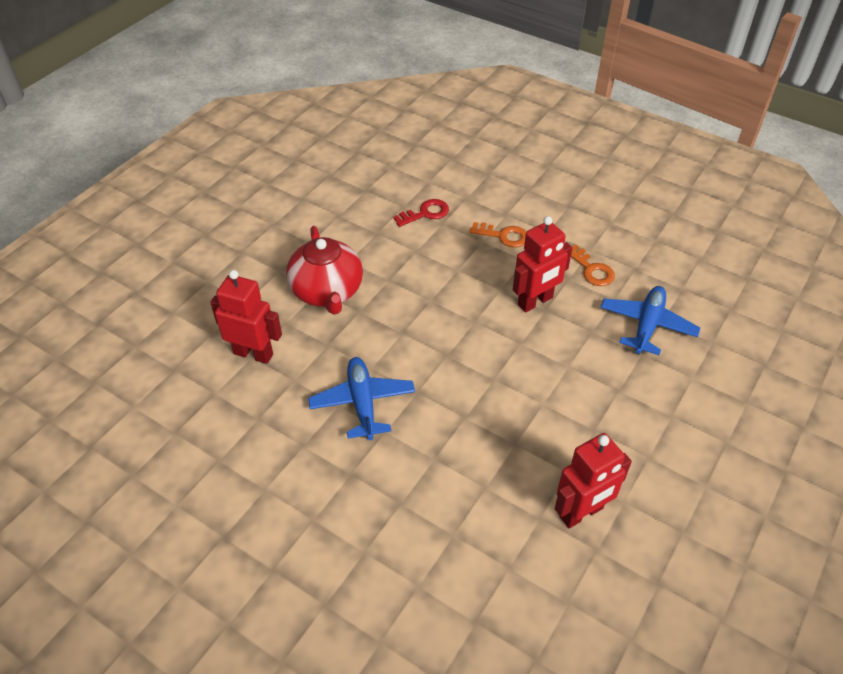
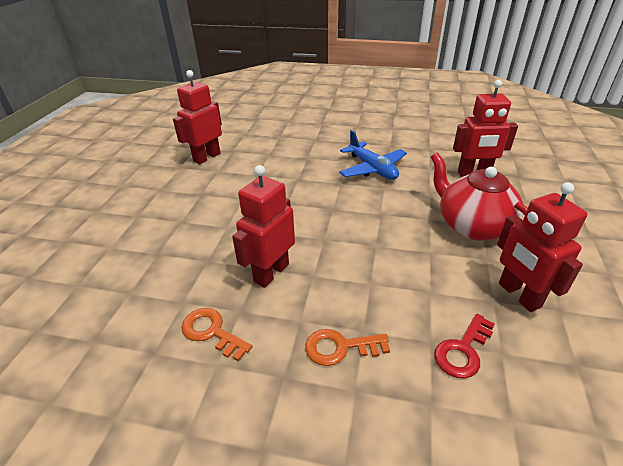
camera: 160 degrees right, 10 degrees down
(355, 230) = (518, 295): none -> red robot
(647, 325) = (147, 281): blue plane -> none

